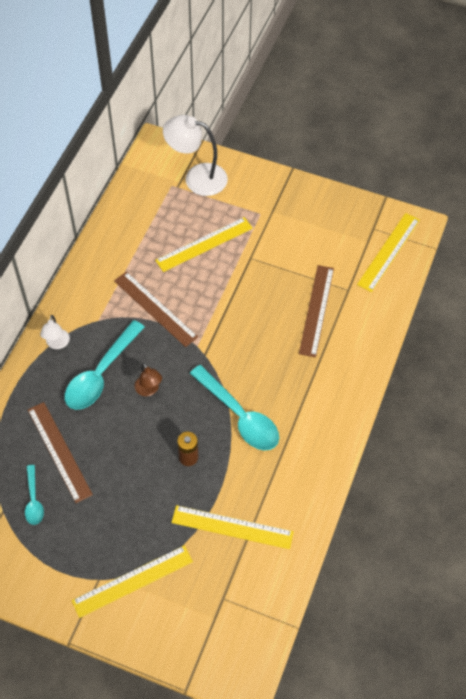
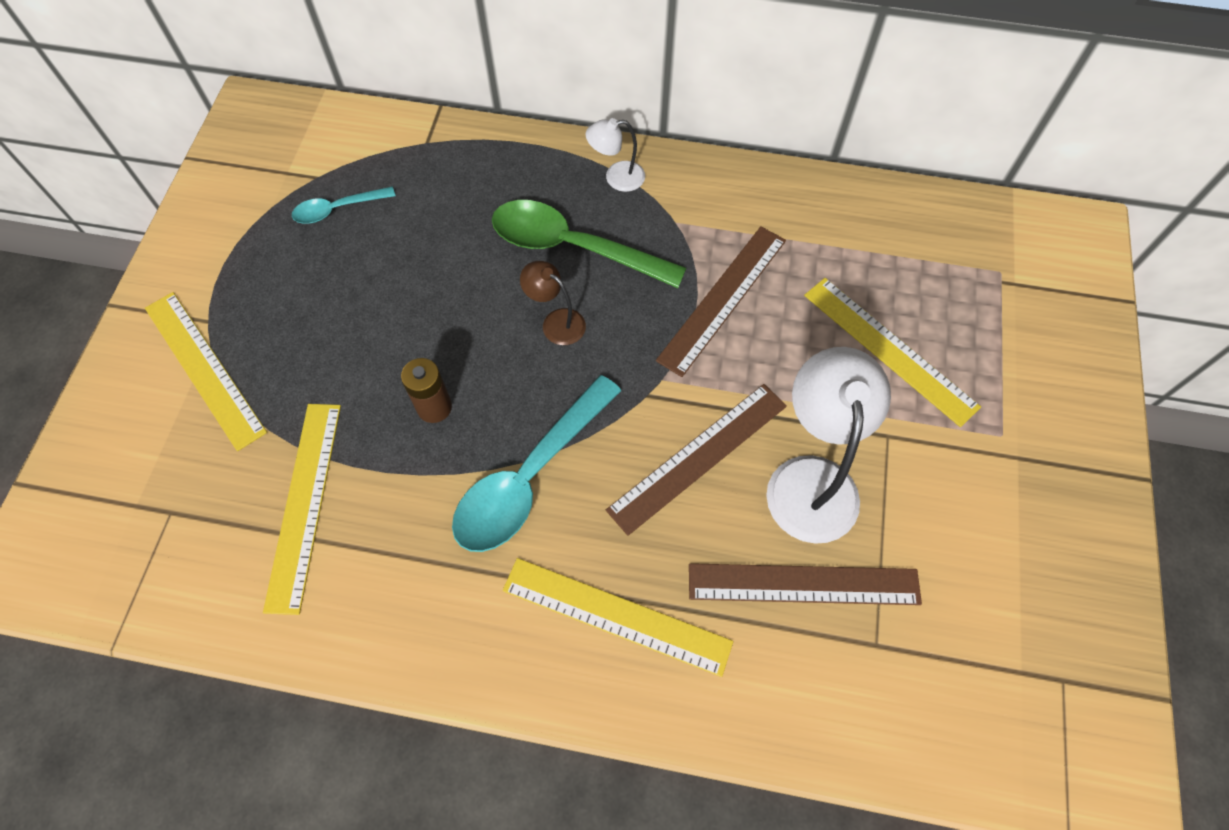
camera: 80 degrees right, 5 degrees up
(59, 451) = (423, 223): brown ruler -> brown ruler (698, 457)
(101, 374) = (573, 247): turquoise spoon -> green spoon
(149, 390) = (556, 322): brown lamp -> brown lamp turned 75 degrees clockwise
(197, 177) = (1038, 309): white lamp -> white lamp (811, 479)
(388, 252) = (1012, 726): yellow ruler -> yellow ruler (616, 615)

